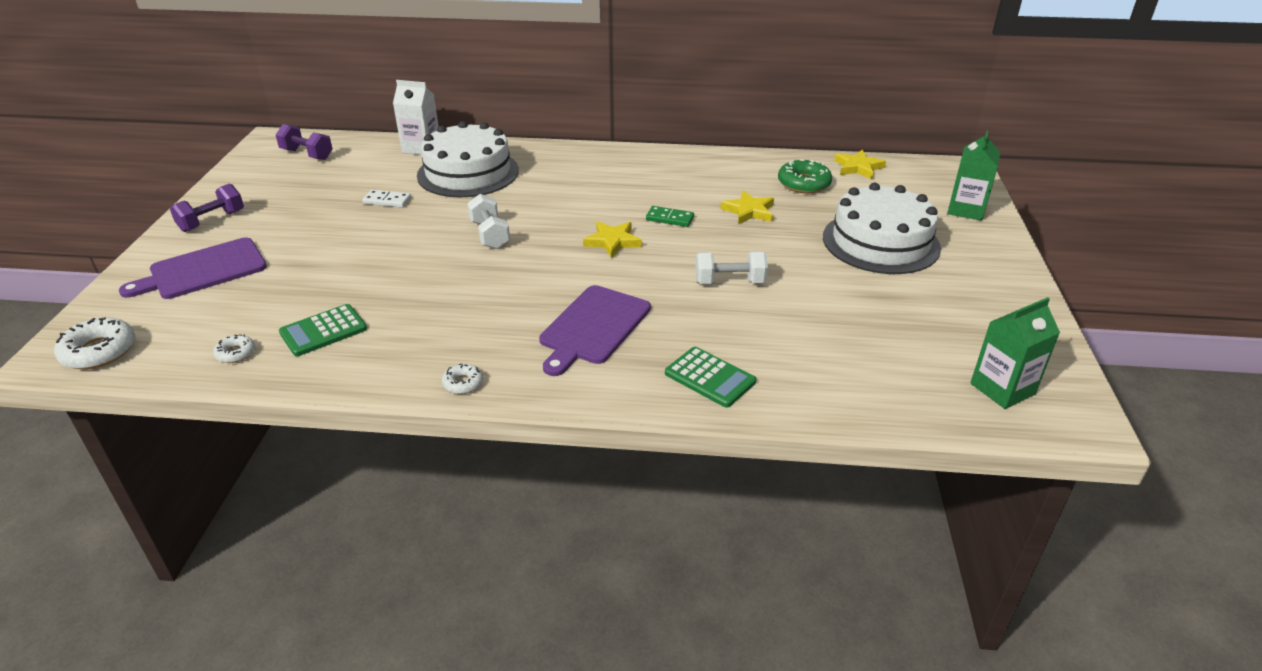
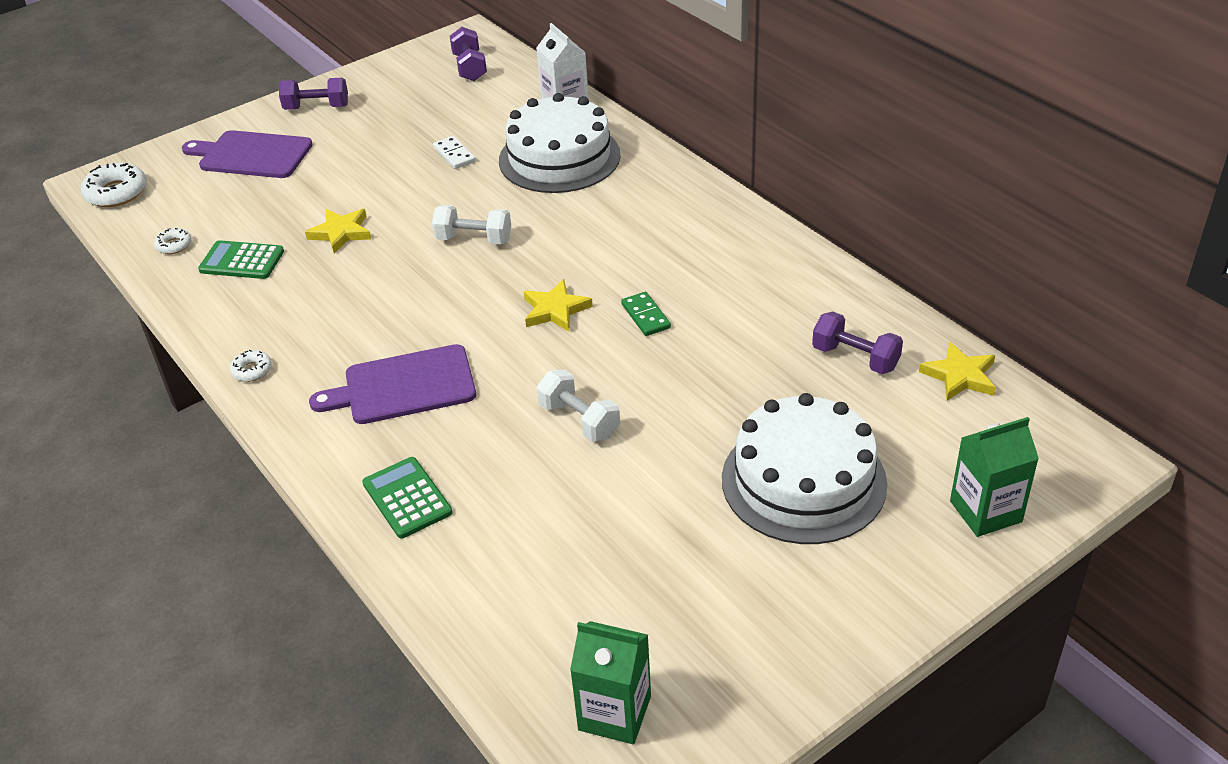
camera: 50 degrees right, 5 degrees up
(490, 235) = (474, 239): white dumbbell -> white dumbbell turned 75 degrees clockwise
(710, 377) = (407, 498): green calculator -> green calculator turned 150 degrees clockwise
(749, 211) = (735, 355): yellow star -> yellow star (341, 233)
(804, 183) = (855, 358): green donut -> purple dumbbell

